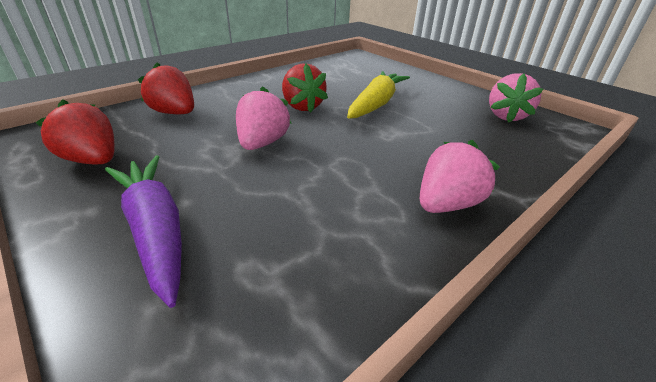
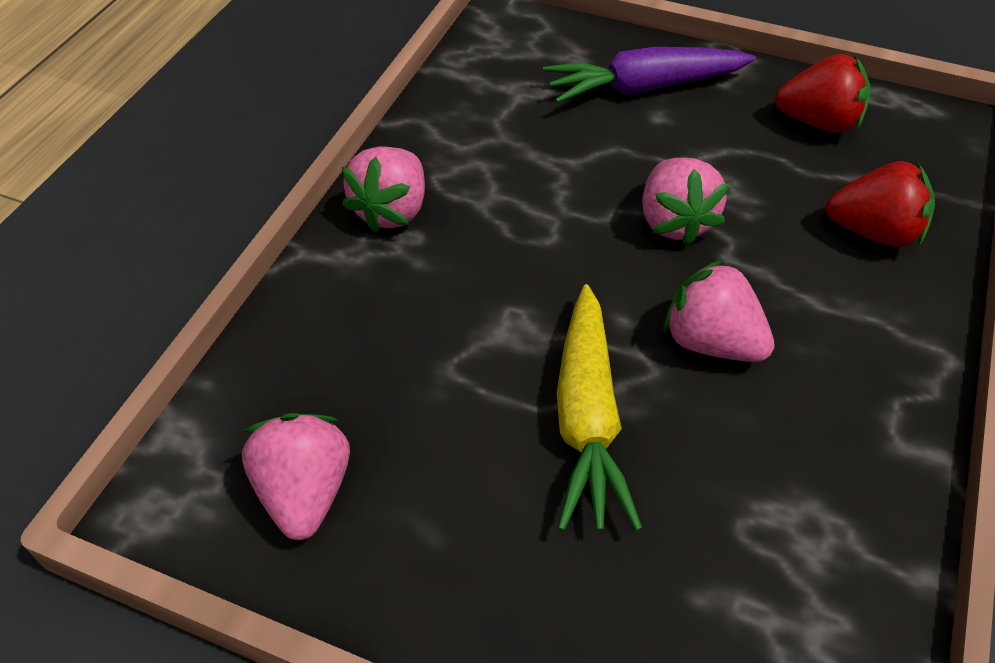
camera: 155 degrees right, 15 degrees up
(155, 230) = (644, 88): purple carrot -> purple carrot turned 135 degrees clockwise
(302, 106) = (711, 342): red strawberry -> pink strawberry

